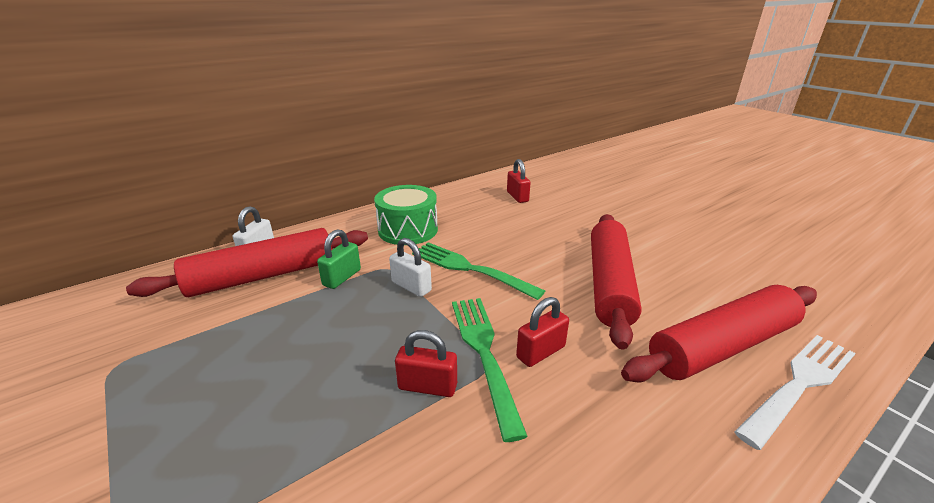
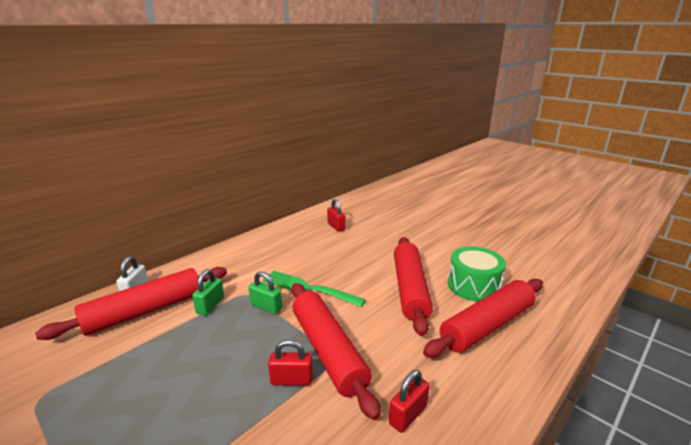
camera: 10 degrees left, 5 degrees down
(408, 230) = (255, 261): green drum -> green drum (473, 286)
(411, 286) = (266, 307): white padlock -> green padlock
(484, 353) = (328, 351): green fork -> red rolling pin
(541, 352) = (368, 345): red padlock -> red padlock (408, 415)
(799, 384) = (535, 345): white fork -> none

